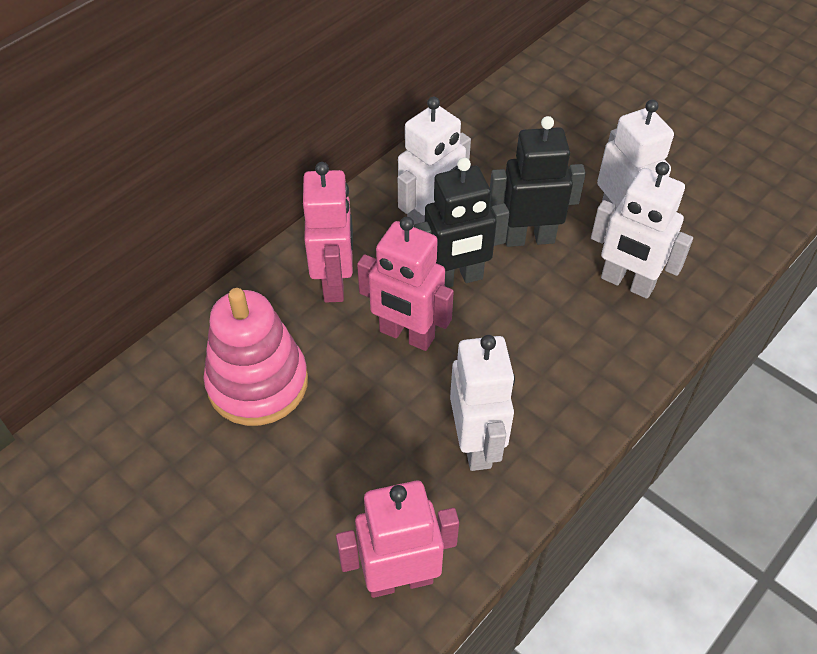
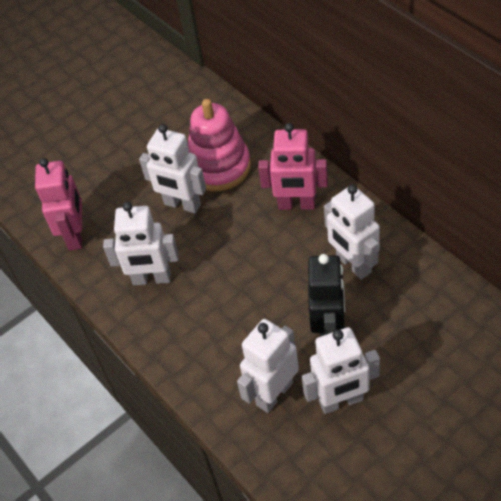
camera: 105 degrees right, 0 degrees up
(332, 424) = (182, 204): none -> white robot
(406, 335) = (244, 245): pink robot -> none
(456, 279) = (291, 277): black robot -> none

